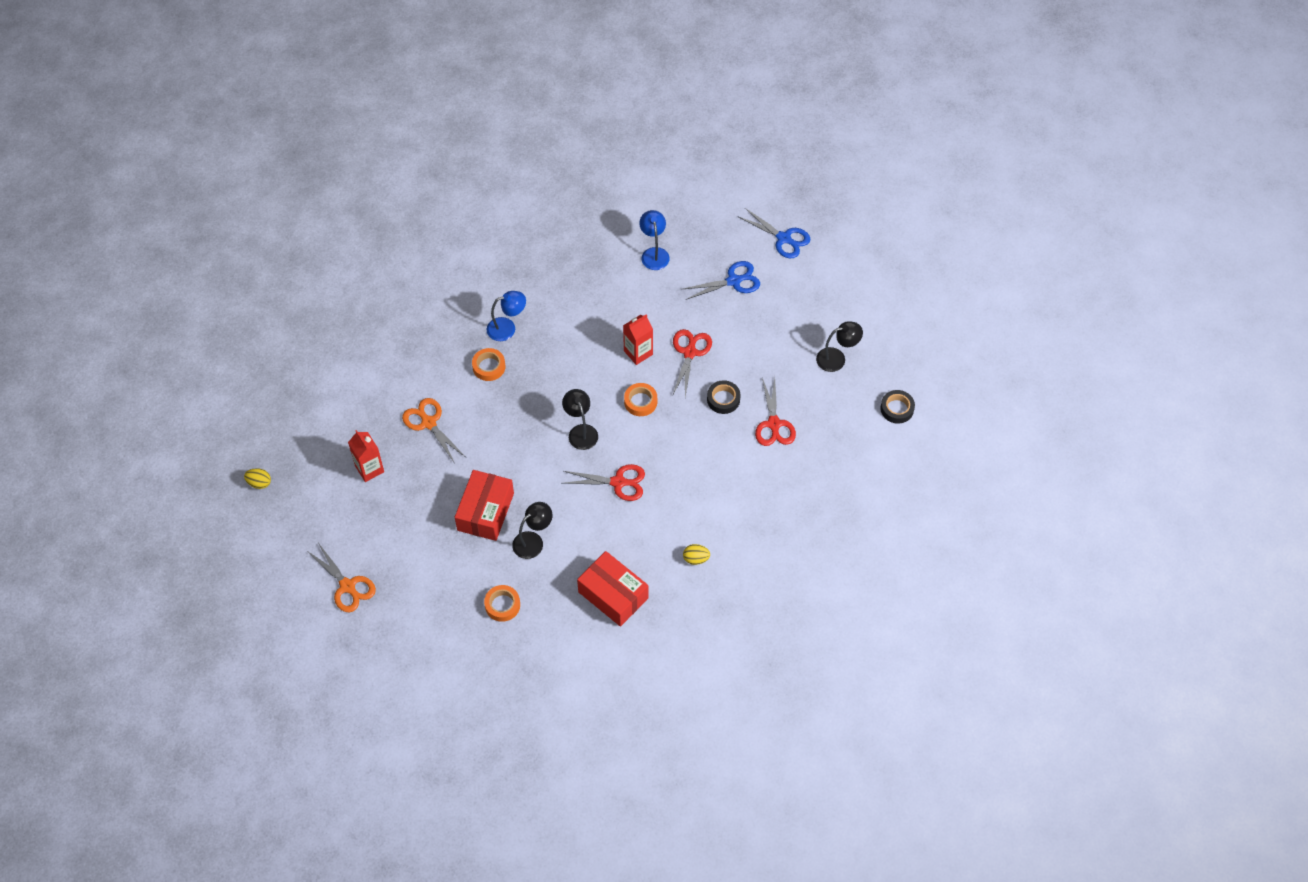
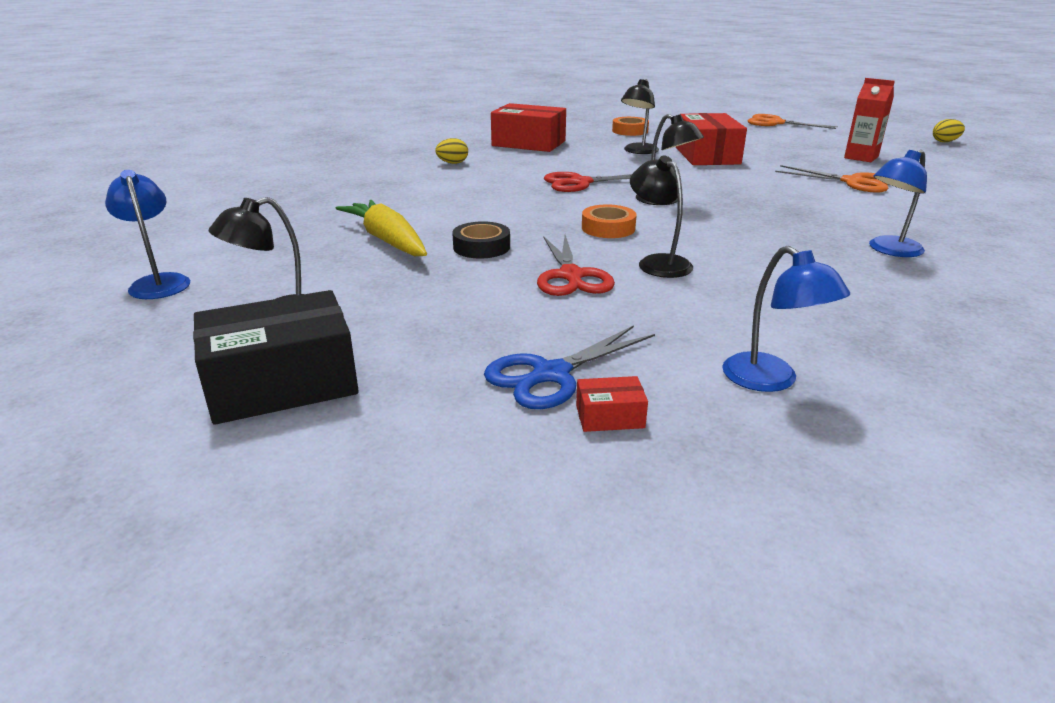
camera: 160 degrees right, 30 degrees down
(489, 367) = (854, 220): orange tape -> none
(638, 352) = (658, 262): red carton -> black lamp
(723, 253) = (610, 416): none -> red box
(774, 424) = (387, 240): red scissors -> yellow carrot
(784, 239) = (458, 487): blue scissors -> none
(836, 306) = (282, 383): none -> black box
(897, 409) = (159, 282): black tape -> blue lamp

